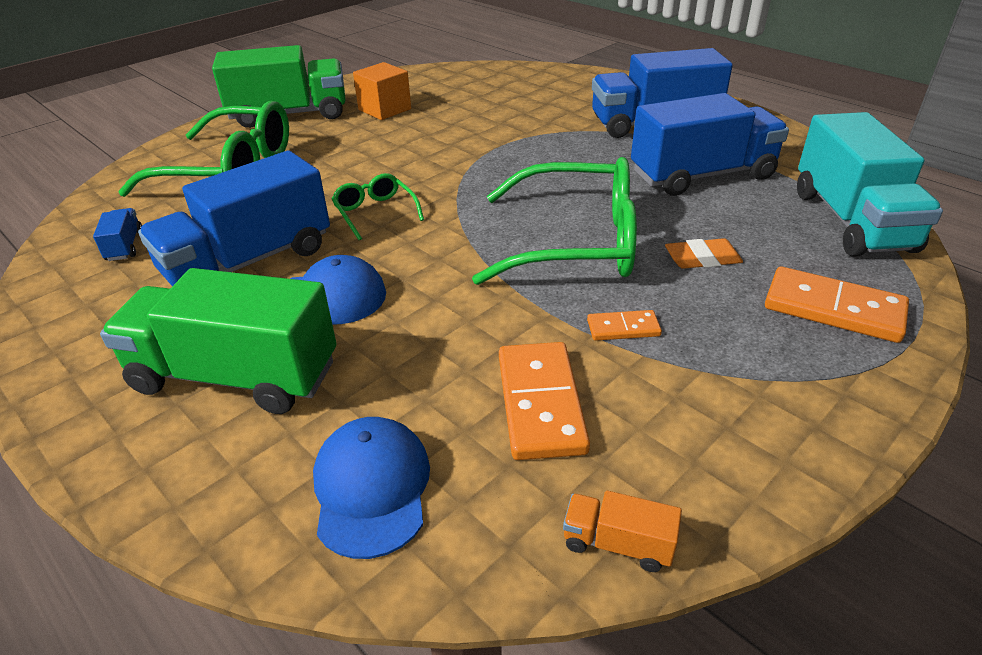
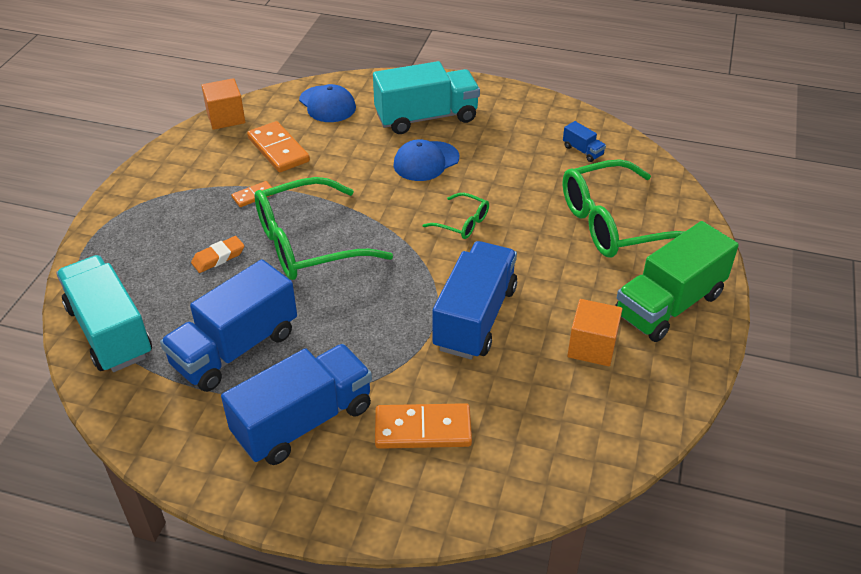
camera: 150 degrees right, 5 degrees up
(235, 376) = (426, 117): green truck -> turquoise truck
(249, 261) = (497, 166): blue truck -> blue truck (475, 318)
(617, 543) = (226, 117): orange truck -> orange cube
(833, 309) = (133, 245): orange domino -> orange domino (423, 429)

